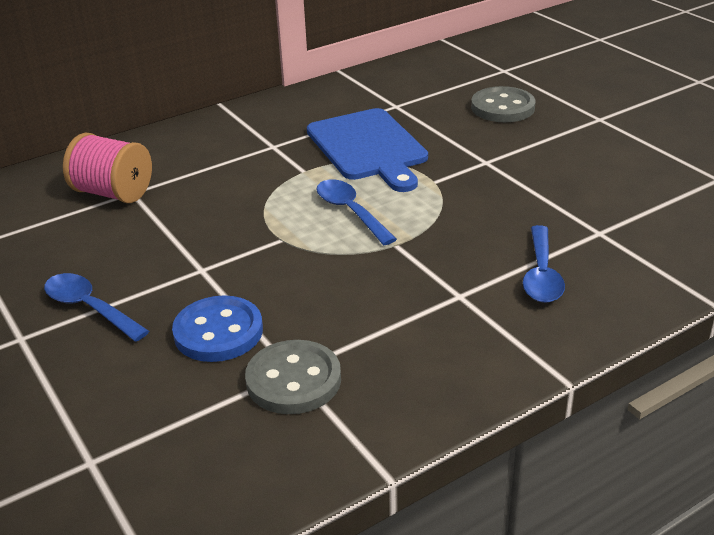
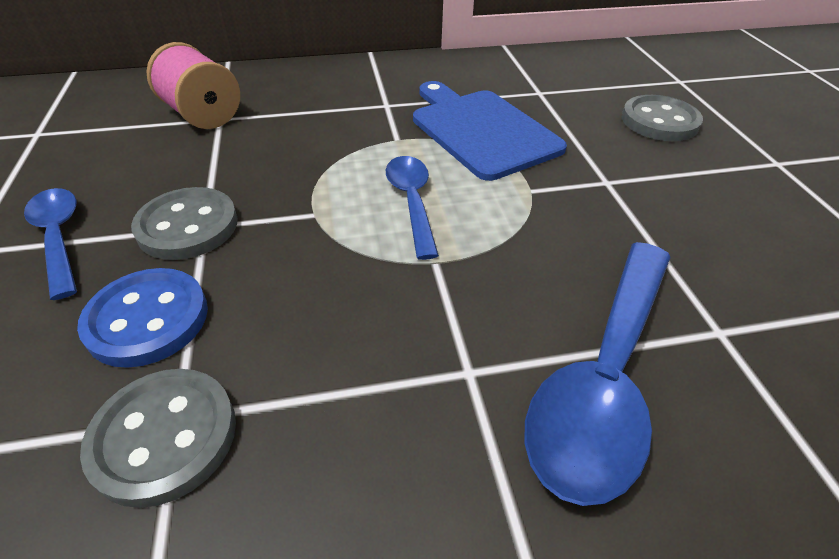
camera: 20 degrees right, 10 degrees up
(188, 273) = (188, 226): none -> grey button
(368, 147) = (481, 130): blue cutting board -> blue cutting board turned 150 degrees clockwise
(541, 275) = (603, 378): blue spoon -> blue spoon, size x1.72

